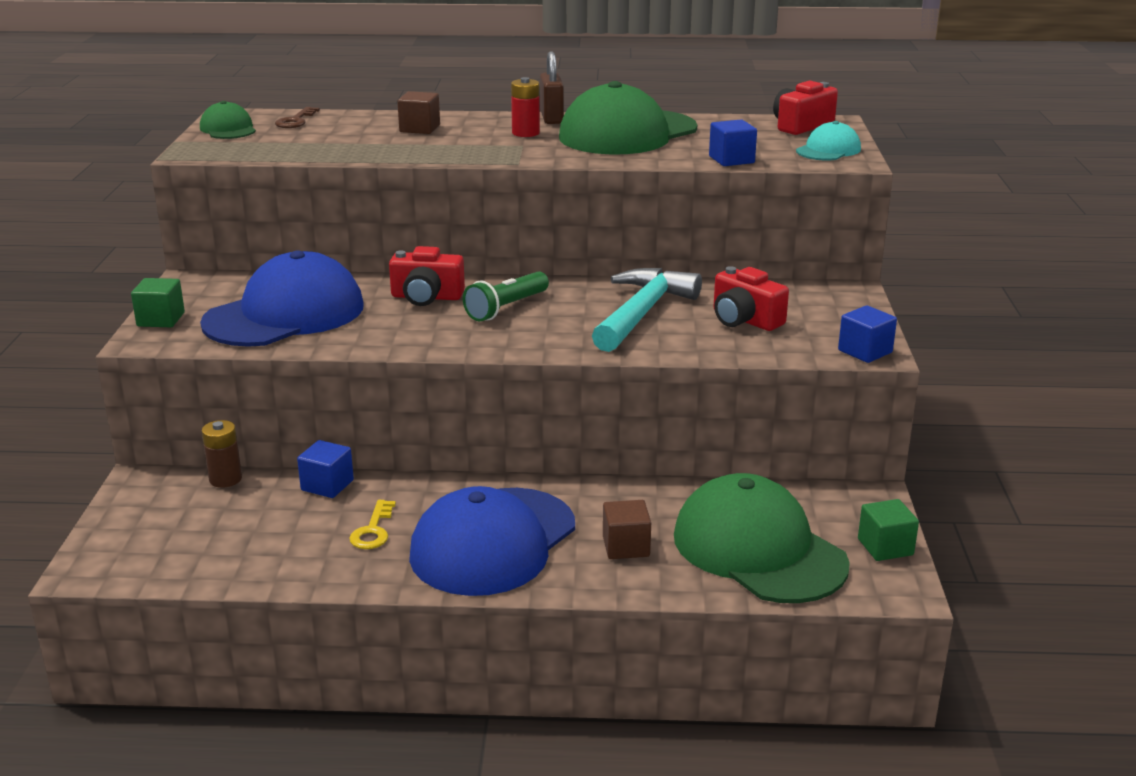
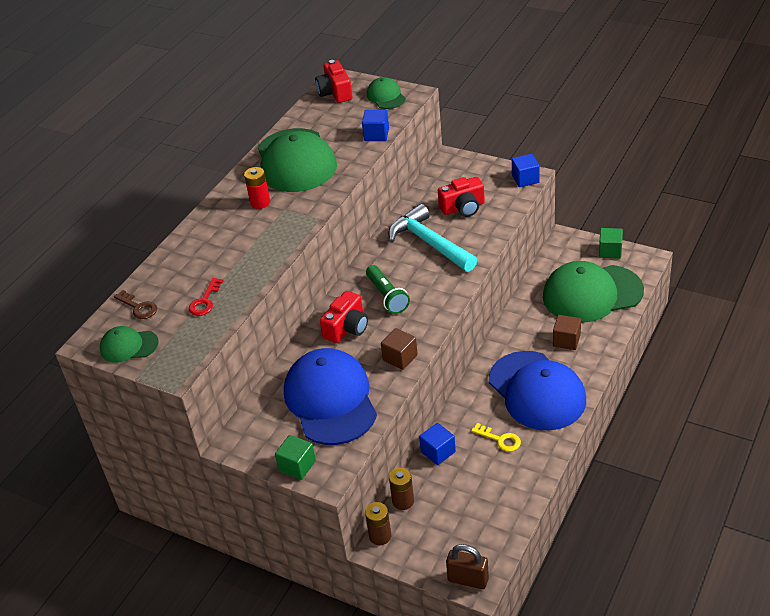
camera: 60 degrees left, 15 degrees up
(159, 476) = (380, 536): none -> brown battery
(321, 143) = (205, 301): none -> red key
(419, 128) = (210, 248): brown cube -> brown cube (400, 358)
(551, 118) = (237, 185): brown padlock -> brown padlock (468, 579)
(828, 150) = (386, 96): turquoise cap -> green cap

